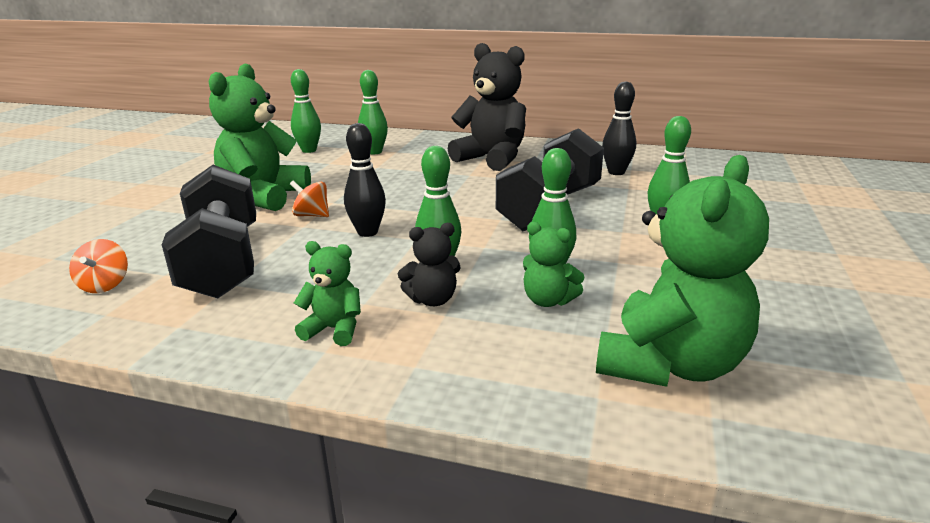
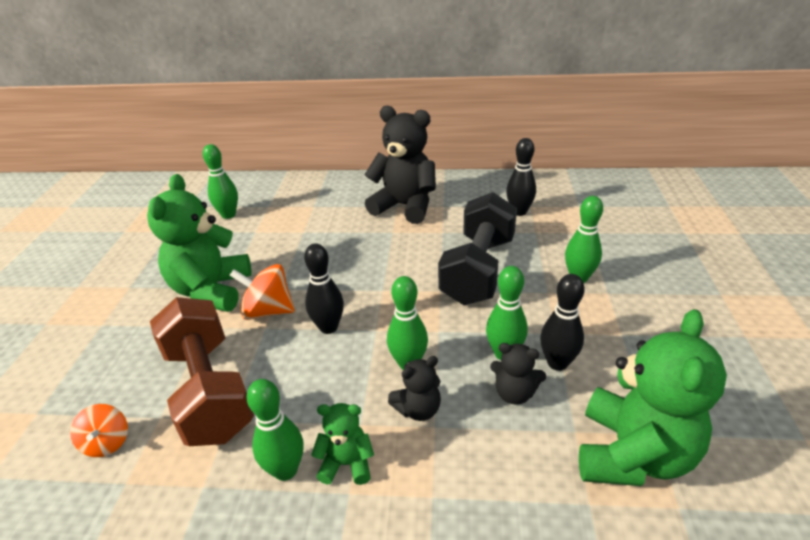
camera: 10 degrees left, 10 degrees up
(222, 262) = (209, 390): black dumbbell -> brown dumbbell
(312, 215) = (268, 311): orange spinning top -> orange spinning top, size x1.55
(374, 152) = (293, 210): green bowling pin -> green bowling pin (285, 470)
(548, 300) = (514, 393): green teddy bear -> black teddy bear
(609, 284) = (557, 363): none -> black bowling pin

